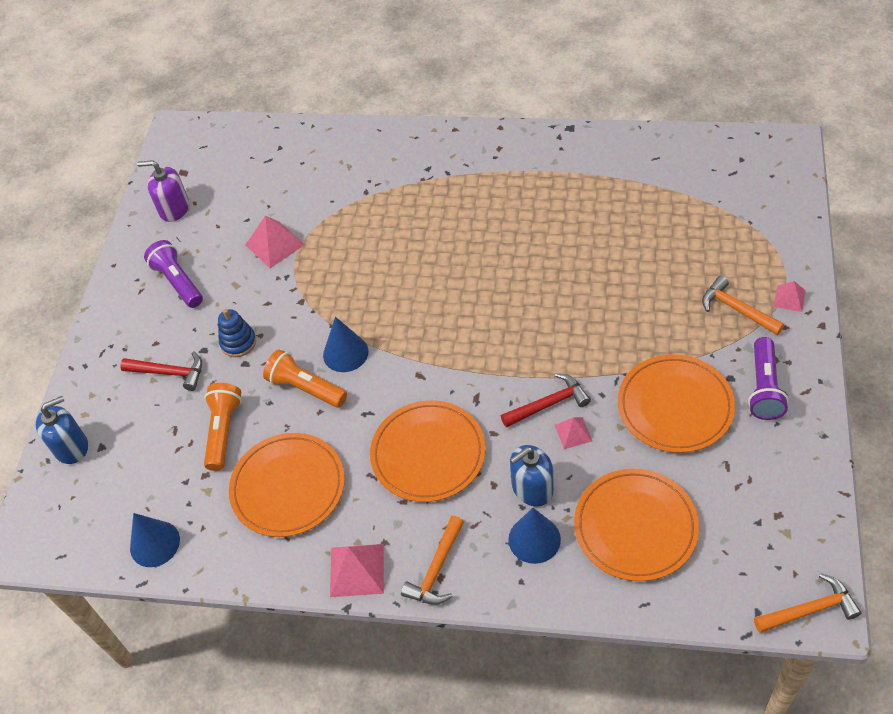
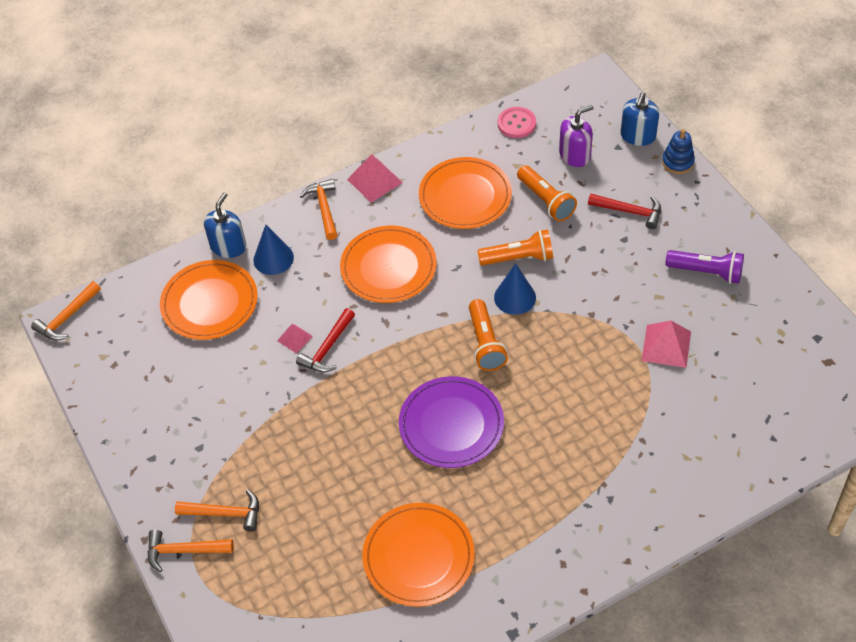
camera: 140 degrees right, 0 degrees up
(155, 543) = (516, 123): blue cone -> pink button
(169, 373) = (629, 211): red hammer -> red hammer turned 135 degrees counterclockwise
(174, 208) = (790, 326): purple soap dispenser -> purple soap dispenser (575, 155)
(238, 342) = (604, 258): blue stacking toy -> blue stacking toy (677, 162)
(408, 327) = (485, 343): none -> orange flashlight
(495, 278) = (451, 424): none -> purple plate
(532, 488) = (297, 287): blue soap dispenser -> blue soap dispenser (228, 246)
(675, 406) = (230, 400): orange plate -> orange plate (418, 556)
(764, 388) = (168, 454): purple flashlight -> none
(789, 298) = (184, 551): pink pyramid -> orange hammer

